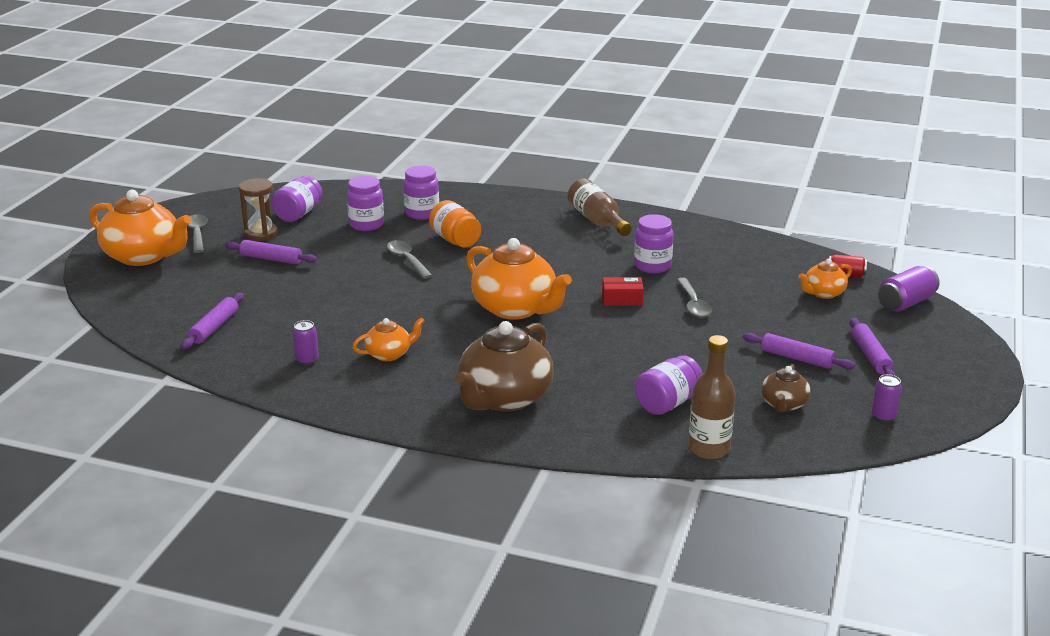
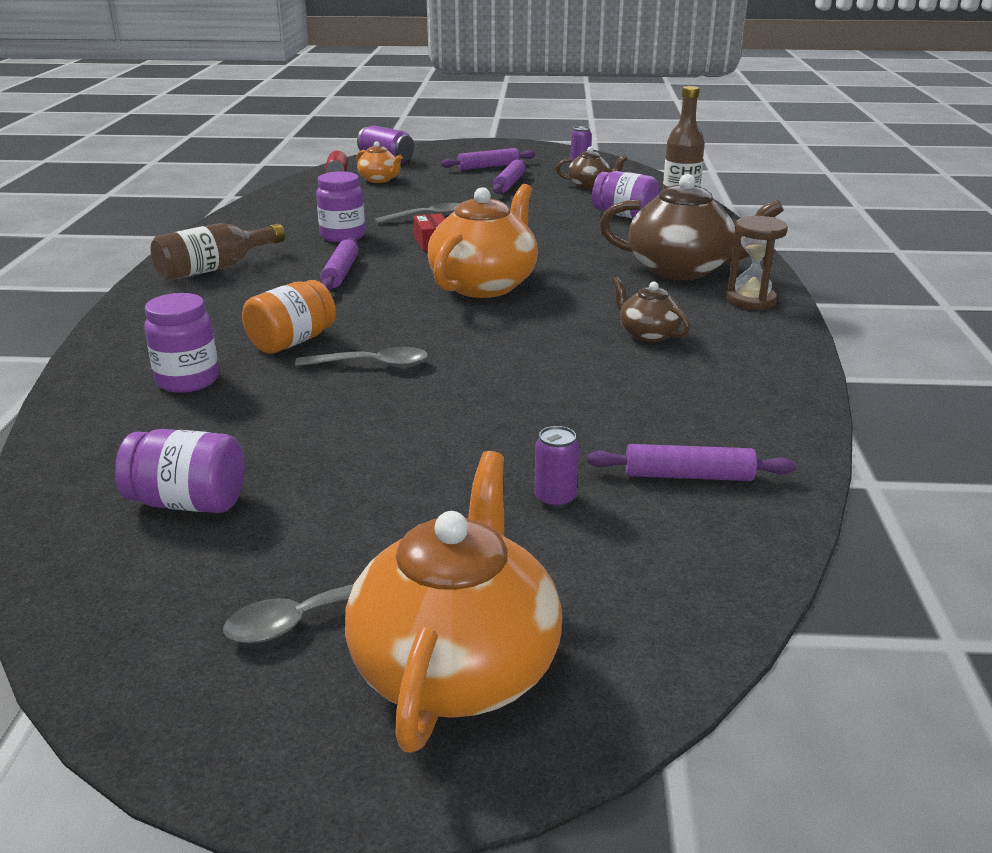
camera: 105 degrees left, 0 degrees up
(261, 234) = (297, 525): brown hourglass -> brown hourglass (750, 300)
(271, 259) = (409, 484): purple rolling pin -> purple rolling pin (341, 273)
(307, 360) = (710, 380): purple can -> purple can (555, 499)
(366, 224) = (239, 420): purple jar -> none
(389, 354) = (648, 334): orange teapot -> brown teapot
(407, 260) = (372, 365): grey spoon -> grey spoon turned 135 degrees counterclockwise

